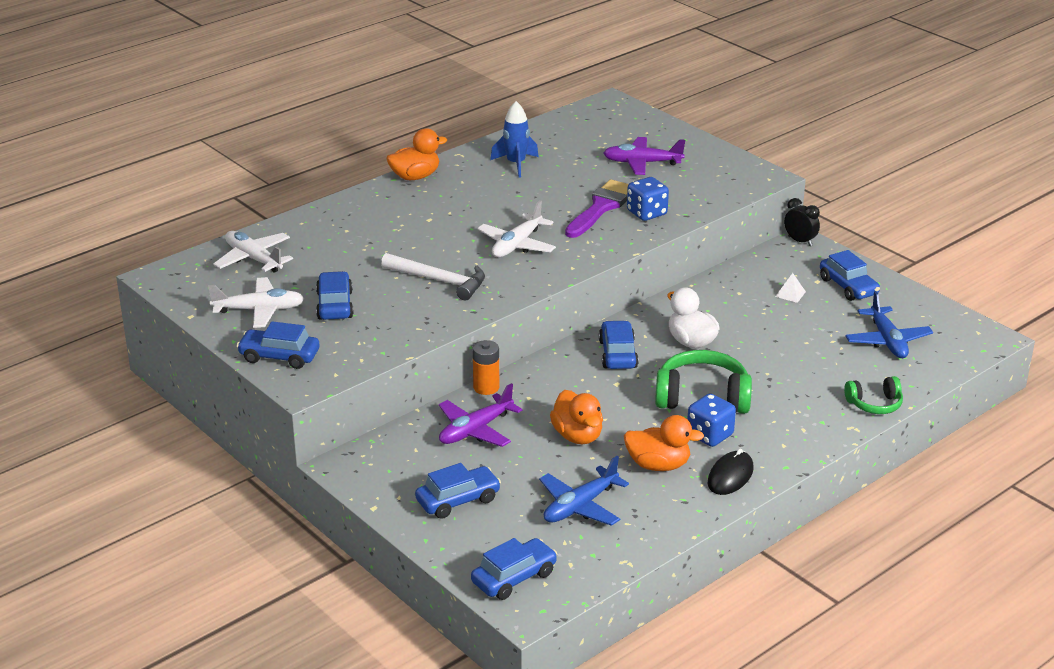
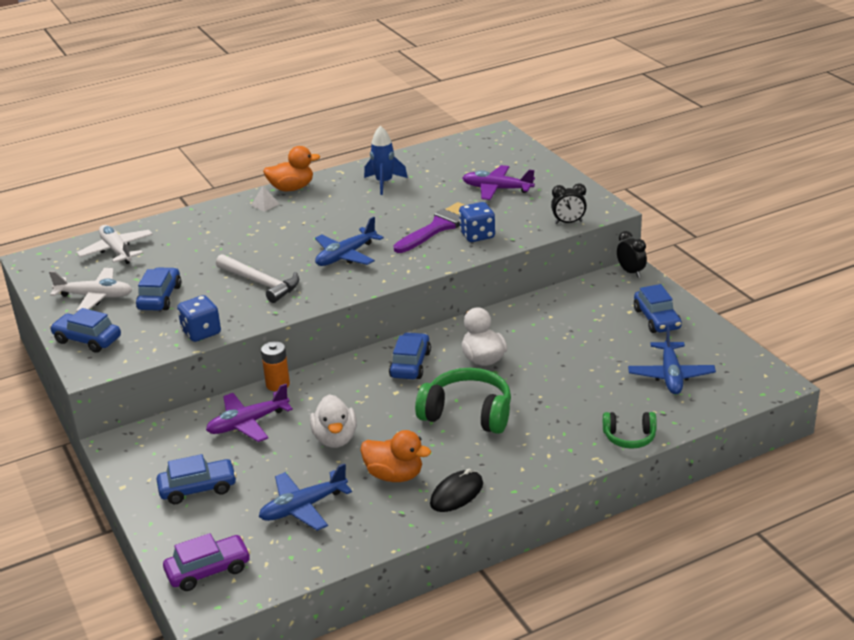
camera: 15 degrees right, 0 degrees up
(514, 578) = (208, 570): blue car -> purple car
(517, 245) = (346, 256): white plane -> blue plane
(577, 436) = (335, 439): orange duck -> white duck
(709, 435) = (456, 451): blue dice -> blue dice (201, 332)
(735, 193) = (568, 222): none -> black clock
(790, 294) = (598, 321): white pyramid -> white pyramid (265, 204)

